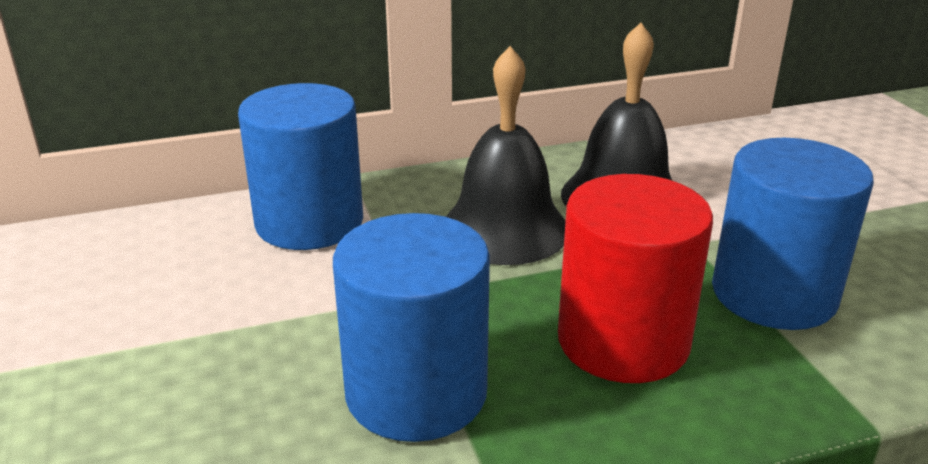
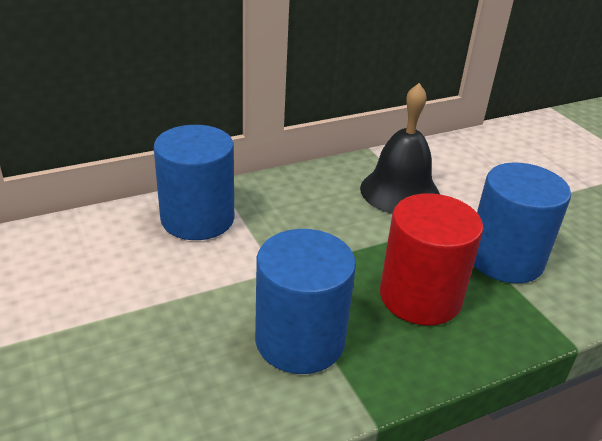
camera: 10 degrees left, 5 degrees up
(504, 229) = (329, 218): black bell -> none

